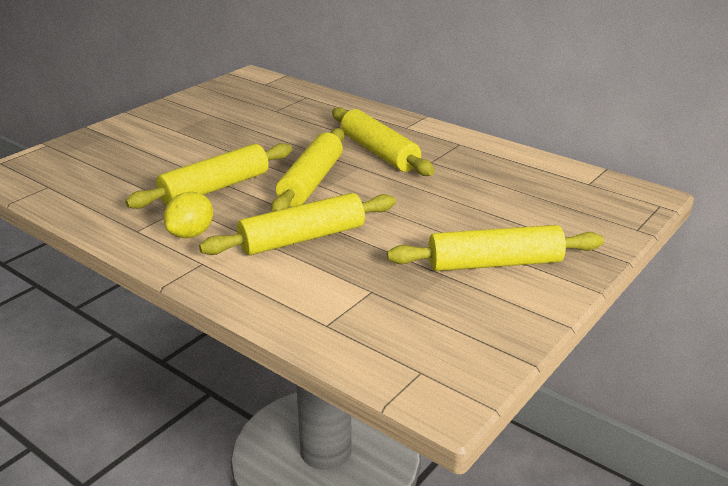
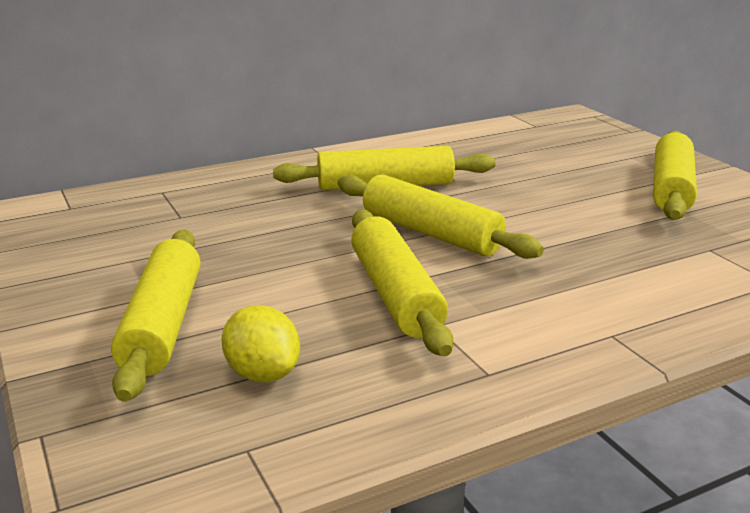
camera: 65 degrees left, 5 degrees down
(191, 234) = (525, 331): yellow lemon -> yellow lemon (263, 374)
(302, 238) = (577, 262): yellow rolling pin -> yellow rolling pin (163, 324)

